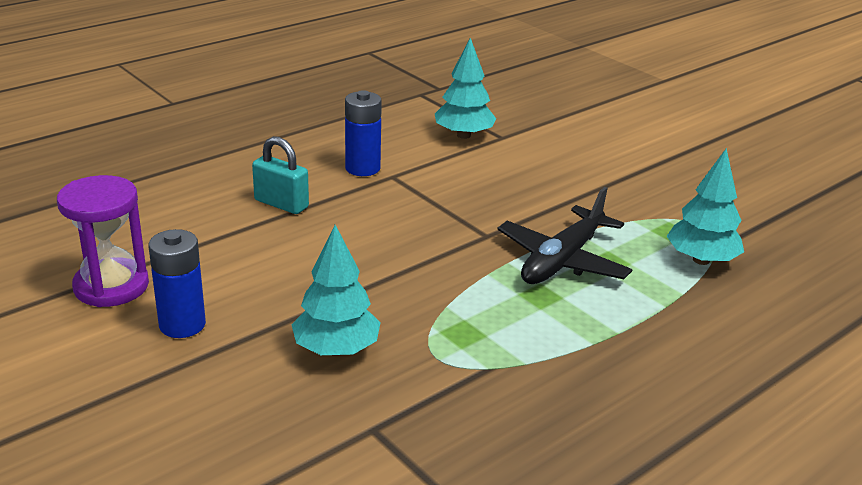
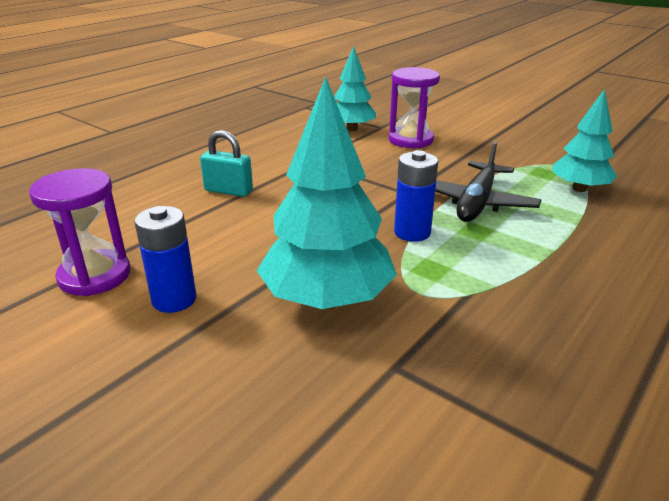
camera: 10 degrees left, 0 degrees up
(336, 349) = (327, 299): turquoise tree -> turquoise tree, size x1.61
(362, 168) = (284, 158): blue battery -> blue battery (412, 232)
(529, 162) = (410, 140): none -> purple hourglass

